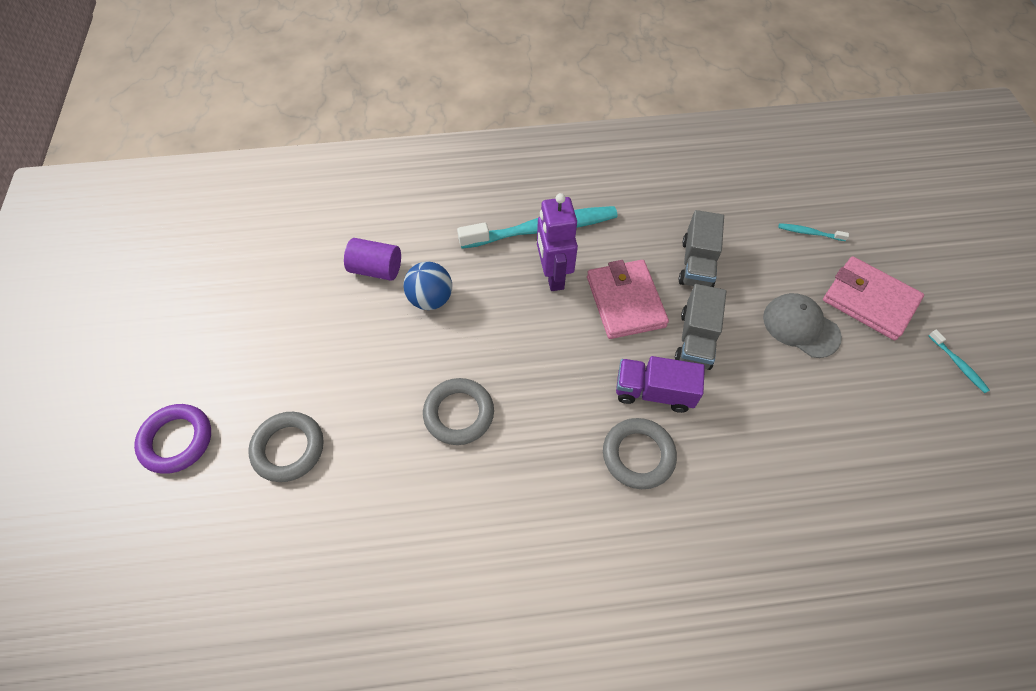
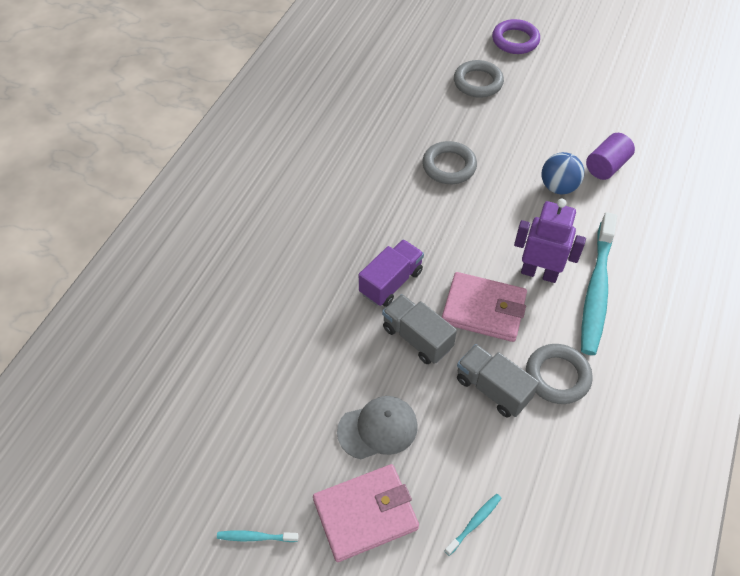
camera: 120 degrees right, 5 degrees down
(638, 455) = (351, 246): grey ring -> grey ring (557, 376)

